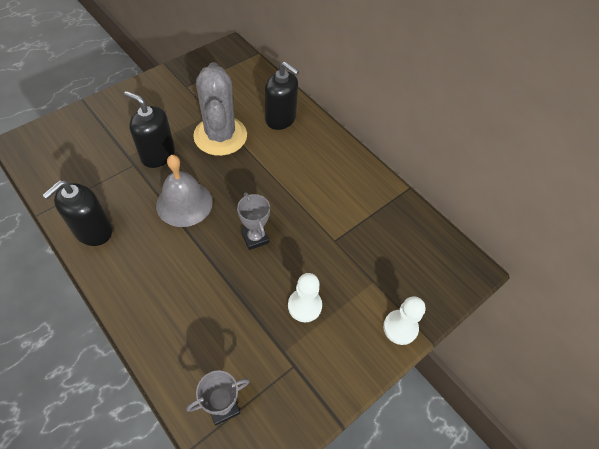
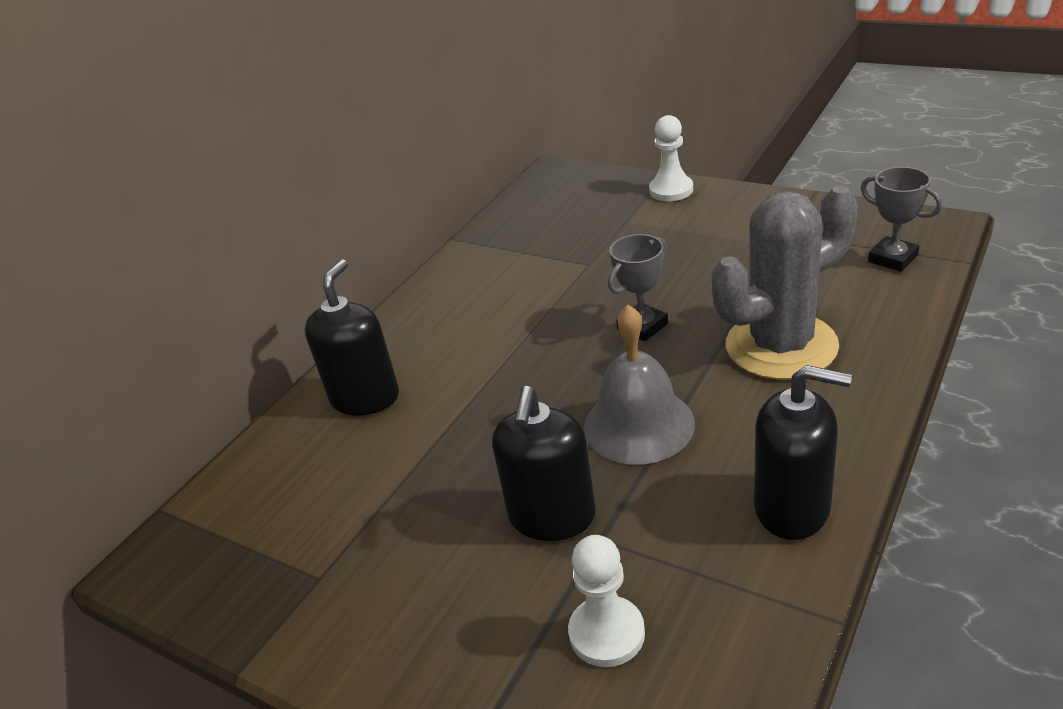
camera: 100 degrees left, 20 degrees down
(220, 136) = (450, 453): grey cactus -> grey cactus (781, 346)
(304, 306) = (708, 252): white pawn -> white pawn (607, 633)

